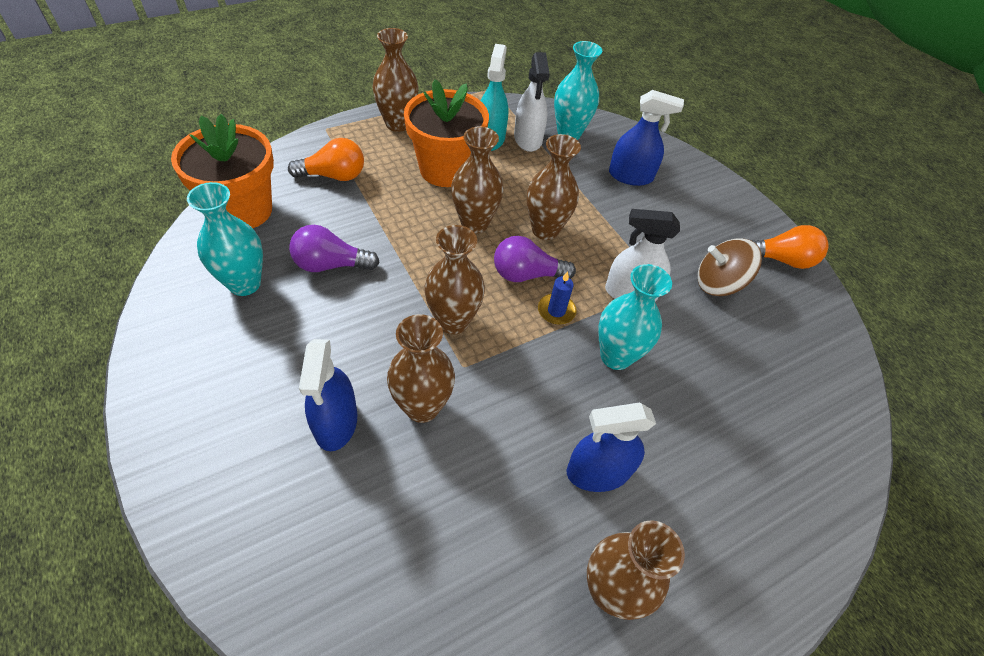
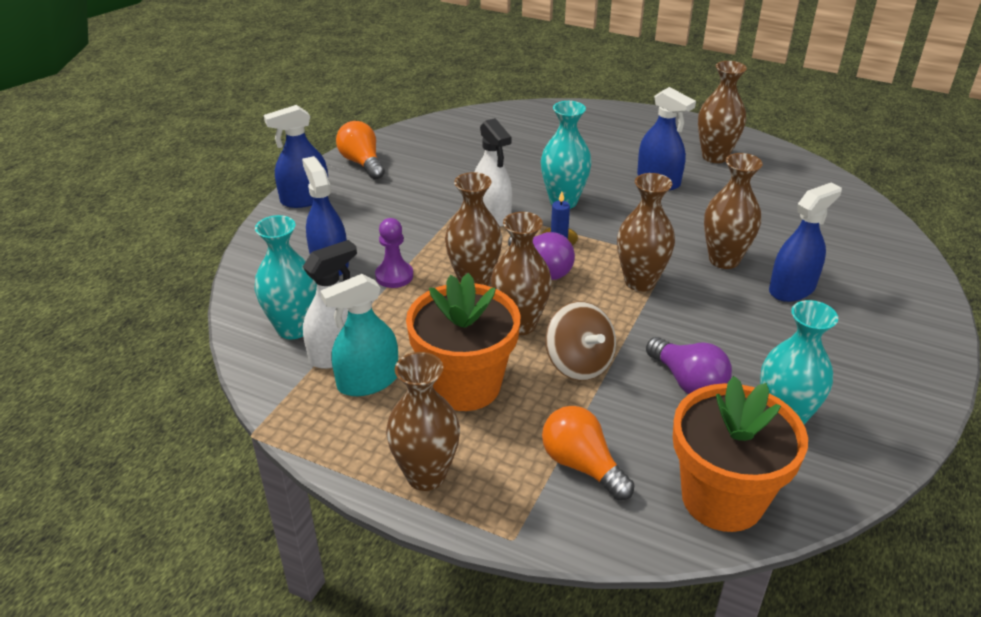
camera: 120 degrees left, 15 degrees down
(587, 196) = (394, 276): none -> purple pawn
(718, 283) = (428, 182): brown spinning top -> brown spinning top (579, 363)
(735, 202) = (305, 199): none -> blue spray bottle

